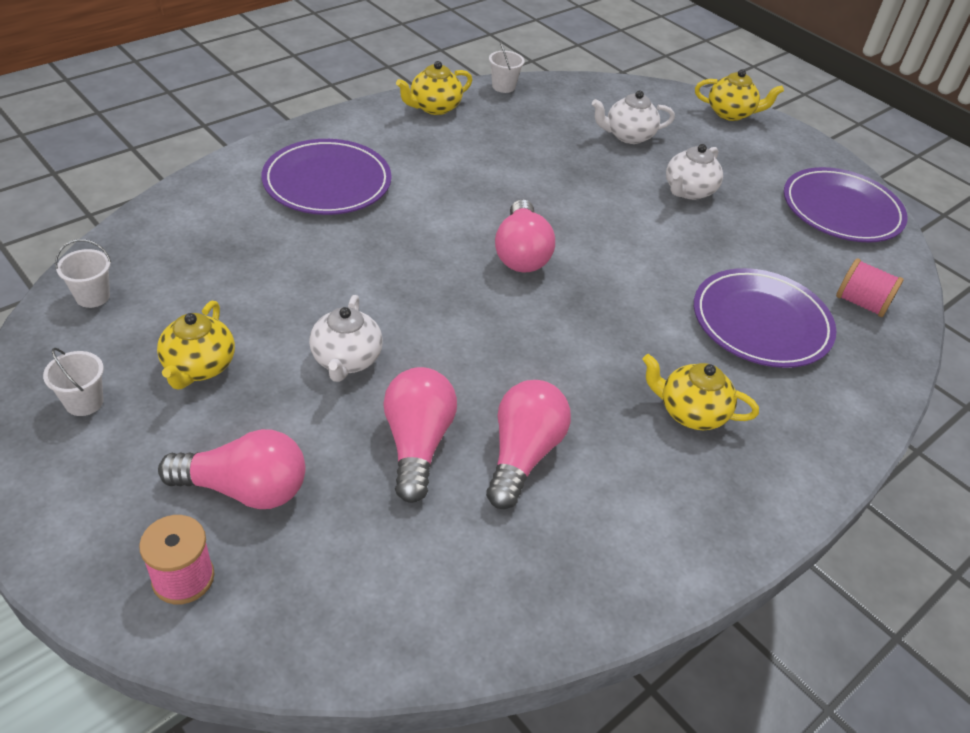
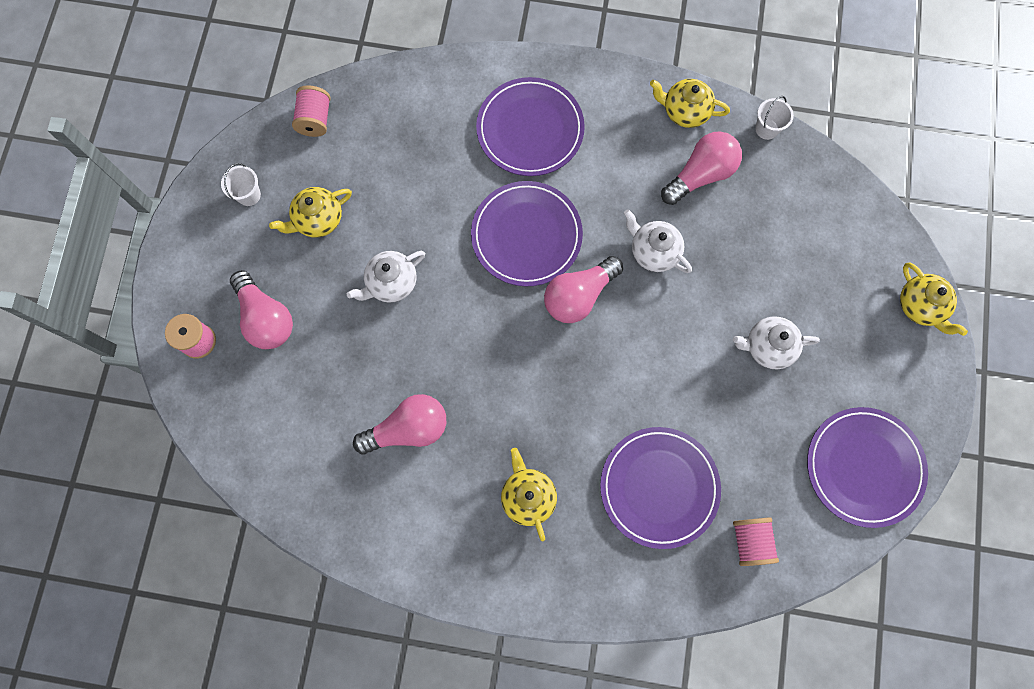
camera: 55 degrees right, 30 degrees up
(93, 296) = (315, 119): white bucket -> pink spool
(417, 444) = (366, 371): pink light bulb -> pink light bulb (700, 175)
(422, 245) = (526, 235): none -> purple plate
(628, 136) = (797, 258): white teapot -> white teapot (653, 251)

